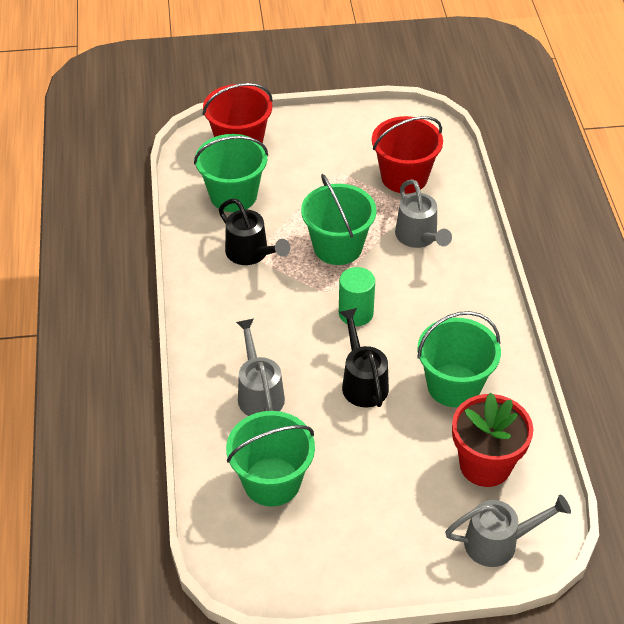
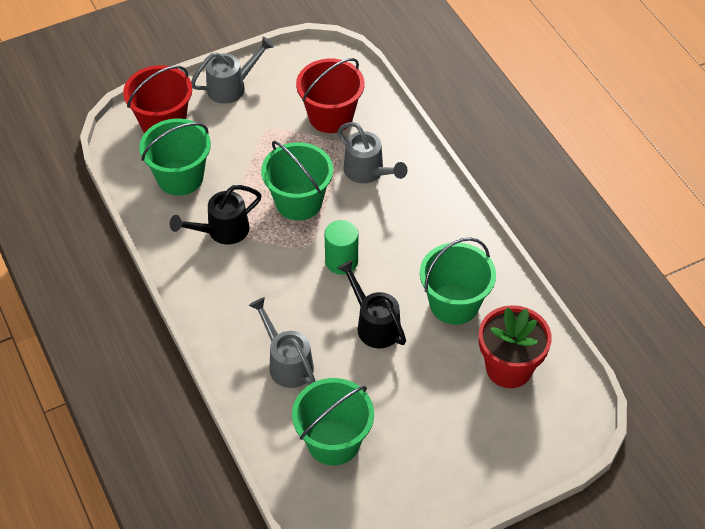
camera: 20 degrees left, 5 degrees up
(251, 254) = (222, 231): black watering can -> black watering can turned 120 degrees clockwise
(499, 542) = (547, 433): grey watering can -> grey watering can (231, 87)

